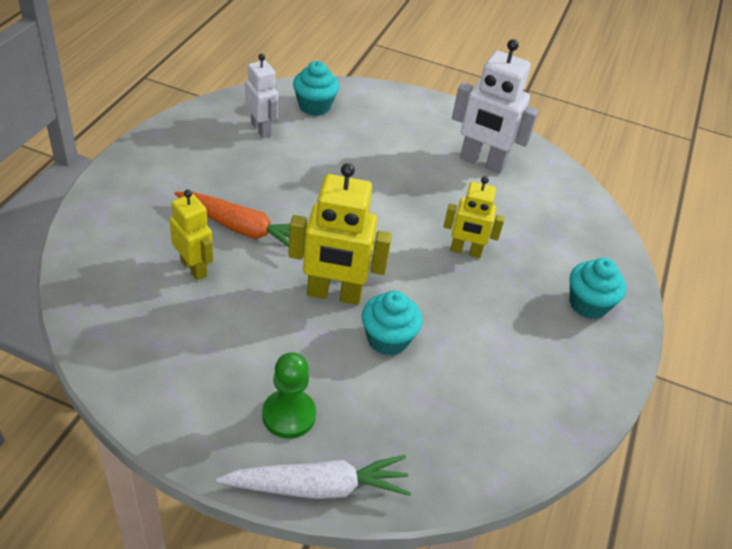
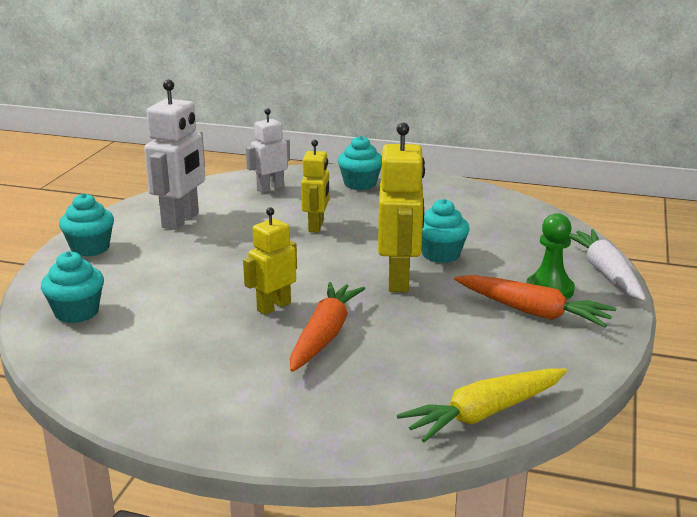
camera: 90 degrees left, 20 degrees down
(91, 303) = (485, 413): none -> yellow carrot
(194, 268) = (398, 356): yellow robot -> yellow robot (273, 307)
(245, 385) = (532, 312): none -> orange carrot
(261, 129) = (130, 343): white robot -> white robot (270, 188)
(425, 112) = (90, 248): none -> turquoise cupcake

